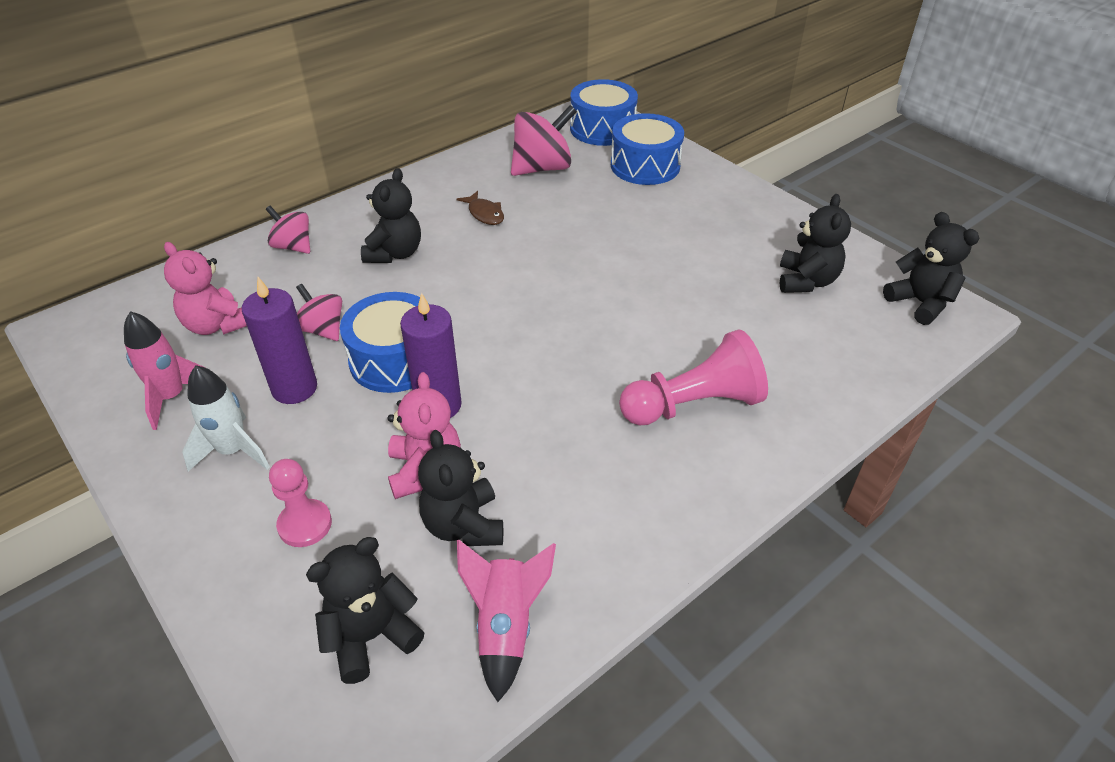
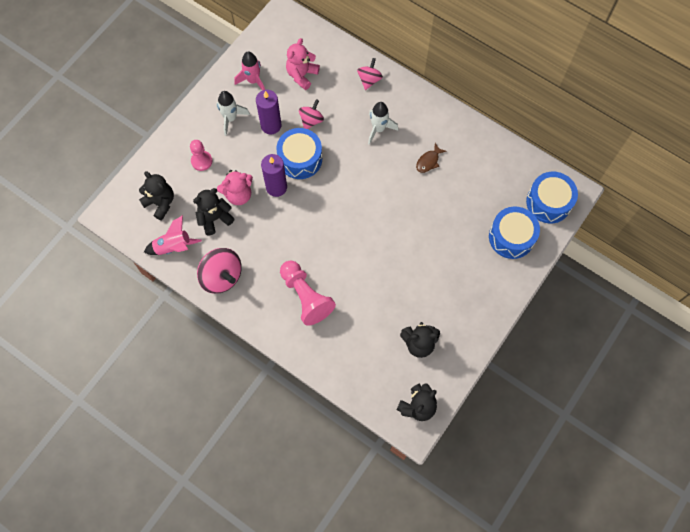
camera: 75 degrees right, 25 degrees up
(395, 253) = (378, 129): black teddy bear -> white rocket
(542, 168) = (487, 179): pink spinning top -> pink spinning top (222, 276)

